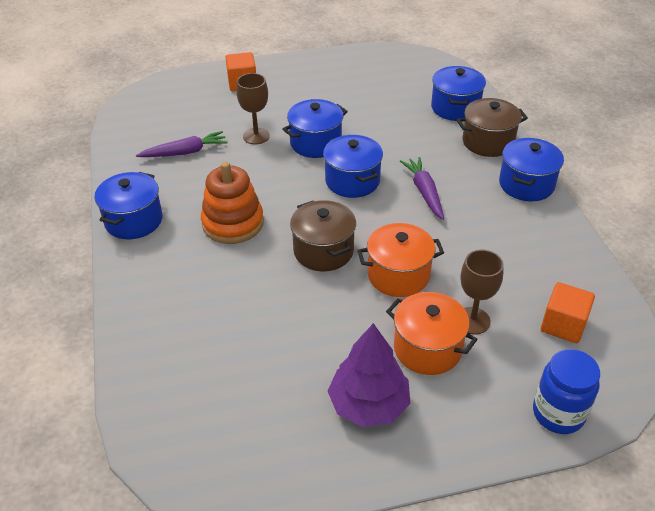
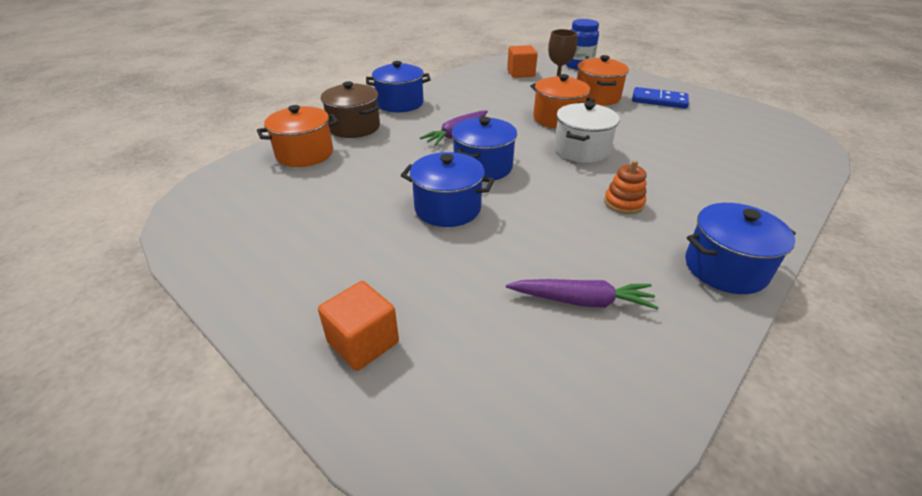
camera: 125 degrees left, 5 degrees down
(185, 152) = (581, 301): purple carrot -> purple carrot turned 150 degrees clockwise
(233, 223) = (623, 203): orange stacking toy -> orange stacking toy, size x0.56
(256, 136) = (481, 256): brown goblet -> none
(323, 251) = (581, 150): brown pot -> white pot
(369, 404) = (659, 100): purple tree -> blue domino
(455, 108) = (305, 154): blue pot -> orange pot

